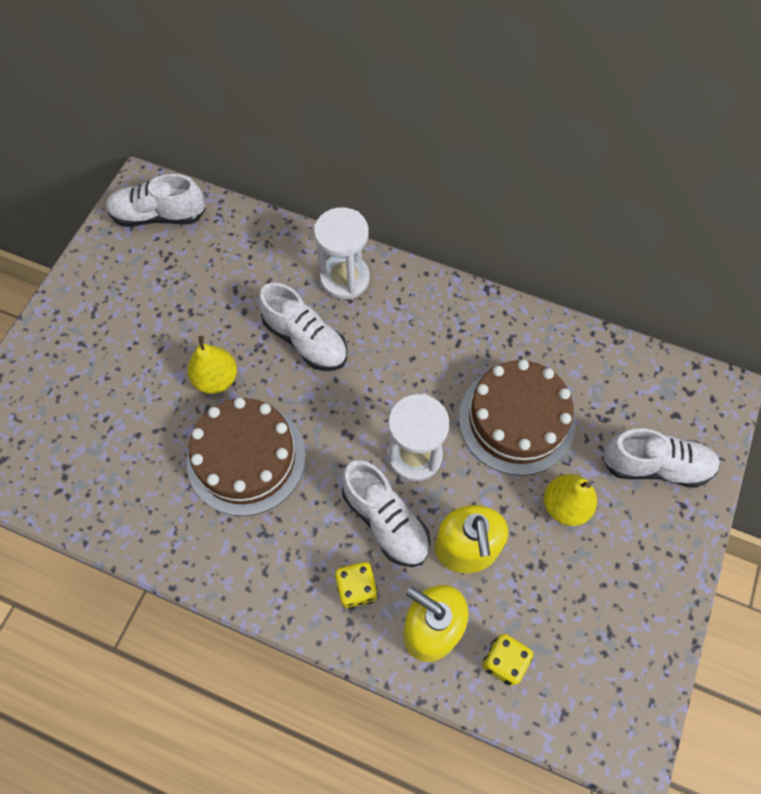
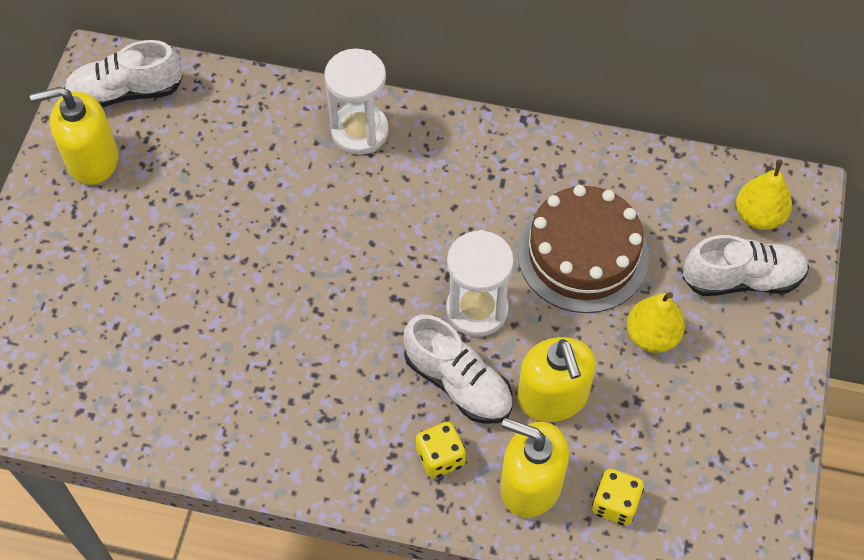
camera: 10 degrees left, 5 degrees down
(118, 269) = (92, 159): none -> yellow soap dispenser
(216, 379) = (235, 263): yellow pear -> yellow pear (758, 216)
(246, 458) = (288, 342): brown cake -> none
(305, 340) = (328, 205): white shoe -> none

